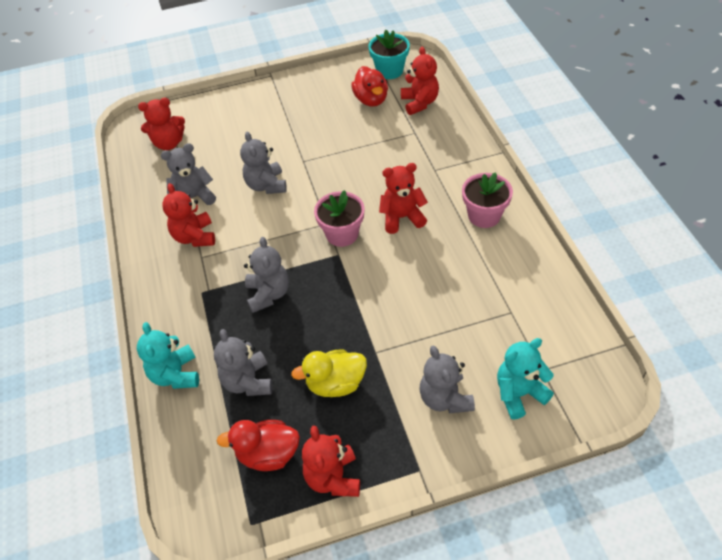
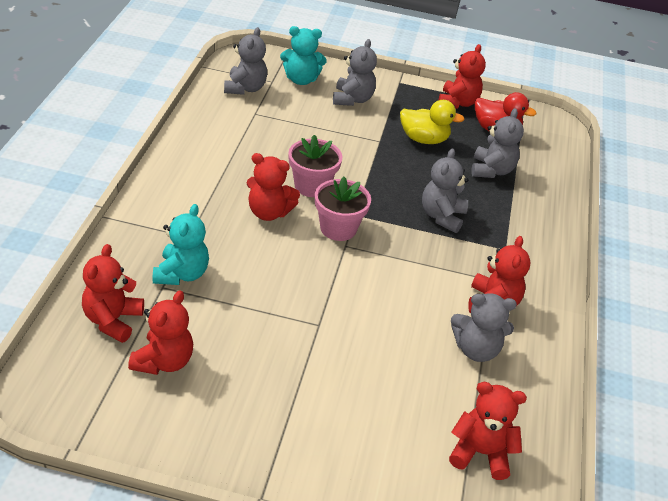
camera: 160 degrees left, 10 degrees down
(176, 374) = (550, 201): turquoise teddy bear -> turquoise teddy bear (181, 274)
(266, 185) = (382, 318): grey teddy bear -> grey teddy bear (245, 88)
(371, 100) = (164, 361): red duck -> red teddy bear
(389, 71) = (90, 394): turquoise flower pot -> none
(484, 216) = (194, 176): pink flower pot -> pink flower pot (312, 186)

